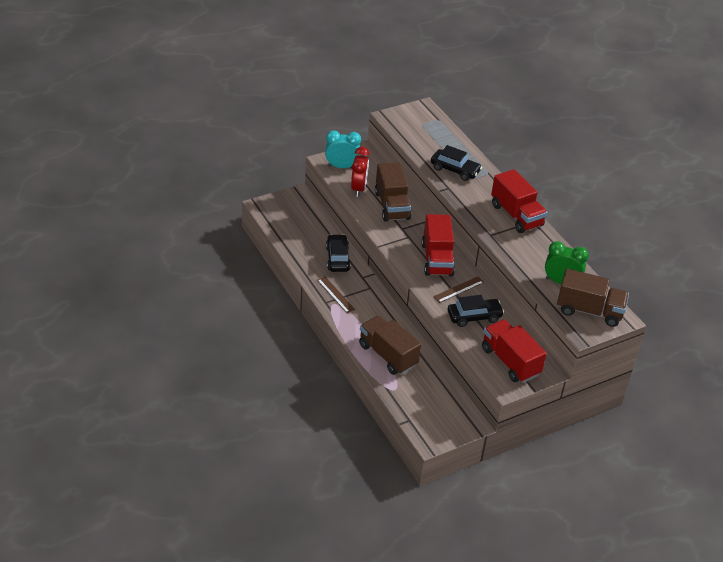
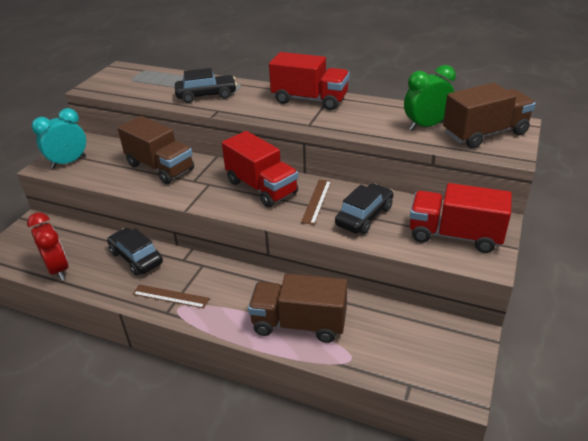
camera: 35 degrees left, 5 degrees down
(358, 188) = (107, 171): red clock -> red clock (58, 269)

